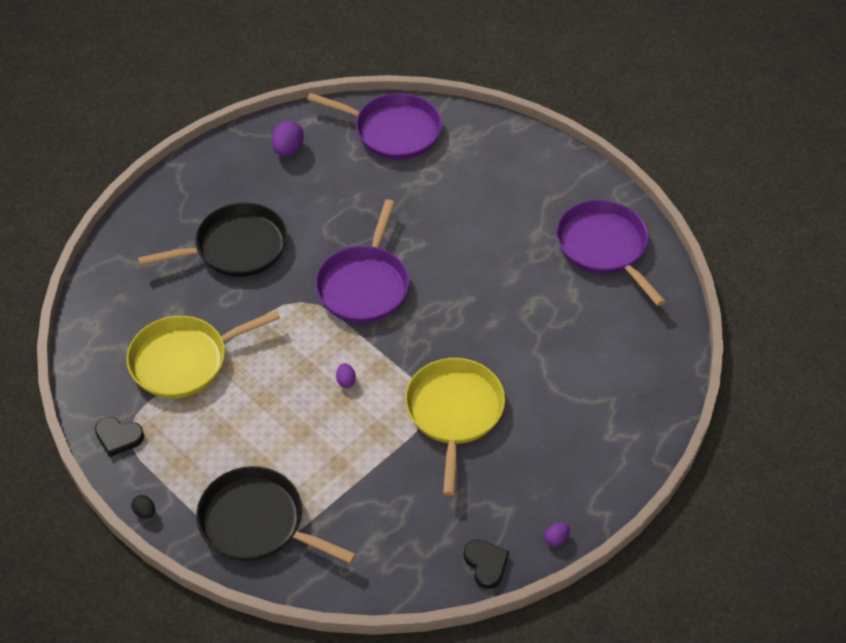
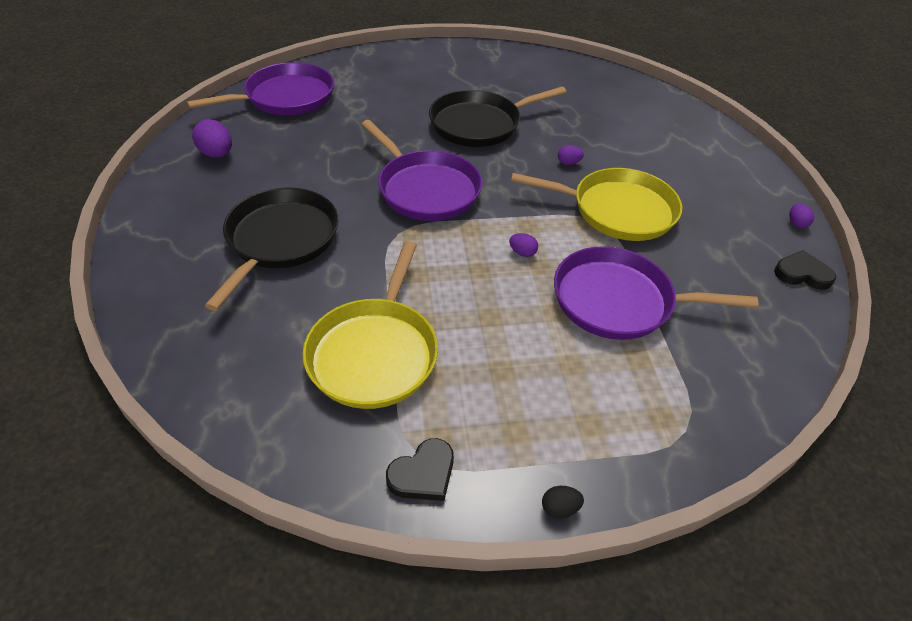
camera: 55 degrees left, 5 degrees down
(257, 522) = (649, 408): black pan -> black pan (479, 124)
(454, 412) = (617, 210): yellow pan -> yellow pan turned 150 degrees clockwise
(488, 350) = (568, 163): none -> purple egg
(604, 247) = (525, 72): purple pan -> purple pan (618, 301)

